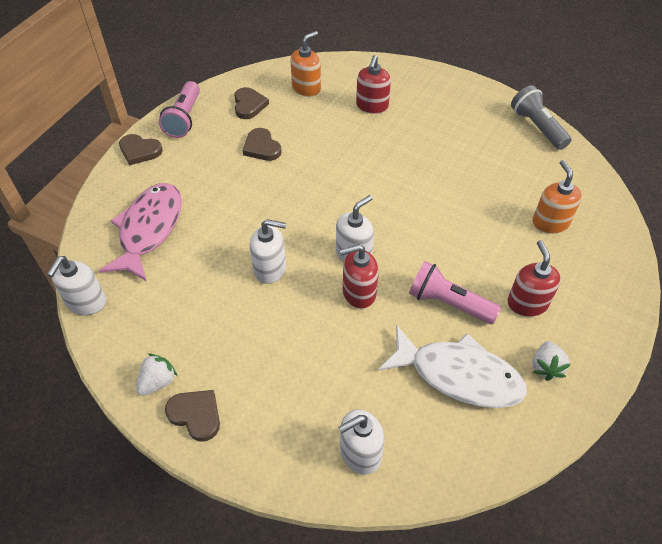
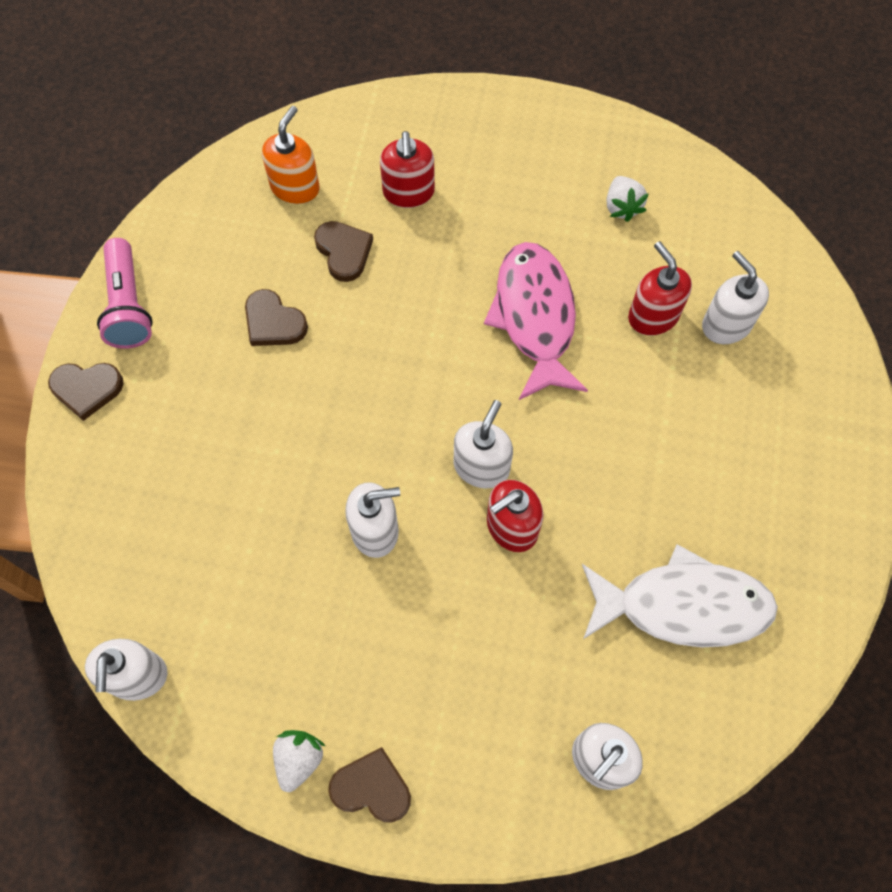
camera: 20 degrees left, 15 degrees up
(149, 230) = (170, 525): pink fish -> pink fish (535, 317)
(249, 105) = (219, 247): brown heart -> brown heart (344, 252)
(448, 303) = (635, 501): pink flashlight -> none
(527, 303) = (734, 466): red soap dispenser -> red soap dispenser (653, 316)
(537, 127) = (660, 160): grey flashlight -> none
(545, 367) = (785, 554): white strawberry -> white strawberry (622, 207)
(550, 222) = (726, 324): orange soap dispenser -> white soap dispenser

